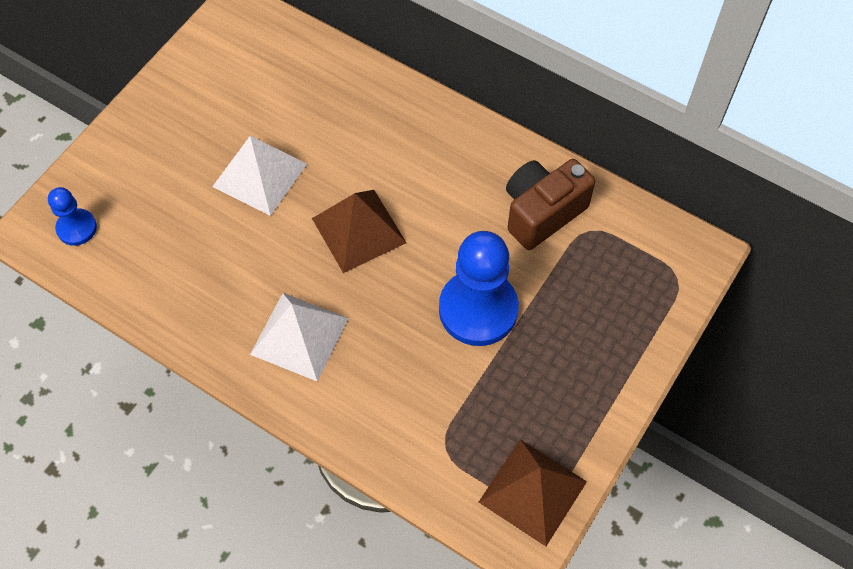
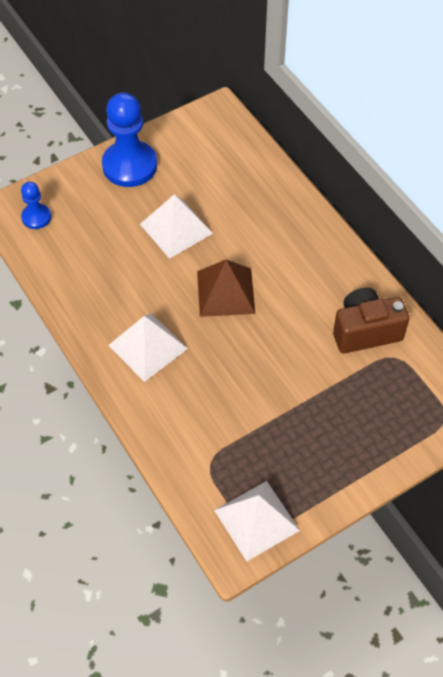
camera: 25 degrees right, 5 degrees down
(478, 309) = (283, 379): blue pawn -> blue pawn (129, 165)
(533, 491) = (257, 520): brown pyramid -> white pyramid

